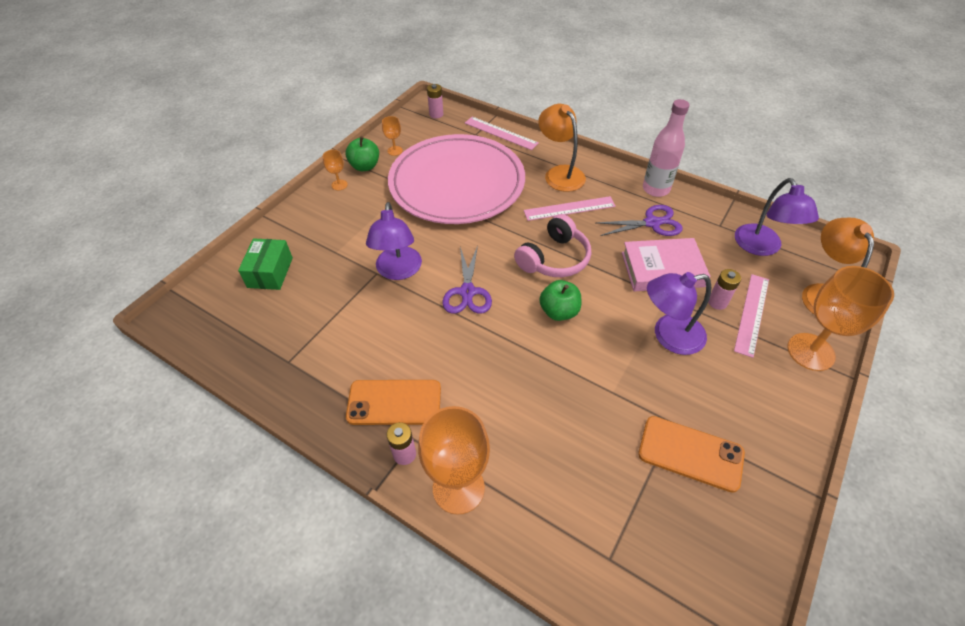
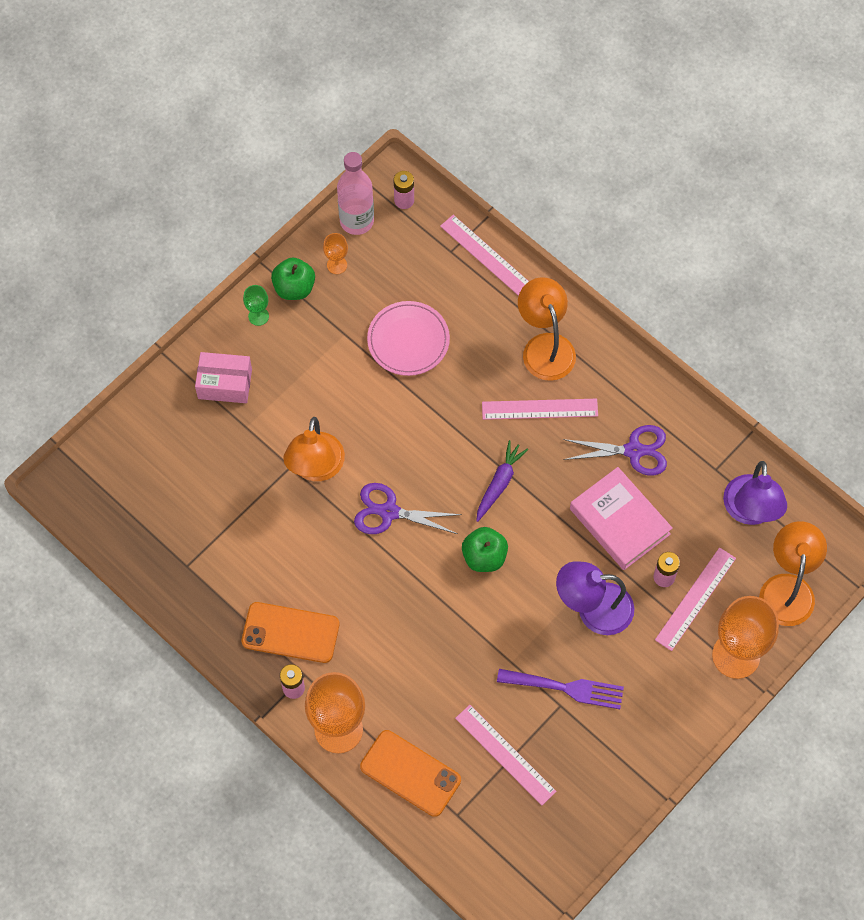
camera: 10 degrees right, 15 degrees up
(270, 272) = (169, 444): green box -> none
(316, 227) = (225, 384): none -> pink box
(339, 185) = (258, 316): orange goblet -> green goblet
(398, 271) = (315, 468): purple lamp -> orange lamp
(457, 183) = (408, 340): pink plate -> pink plate, size x0.47
(467, 292) = (389, 512): purple scissors -> purple scissors turned 90 degrees clockwise
(554, 258) = (499, 483): pink headphones -> purple carrot
(638, 481) = (505, 754): none -> pink ruler
(656, 189) = (659, 396): pink bottle -> pink bottle (357, 221)
(662, 269) = (620, 521): pink book -> pink book turned 45 degrees clockwise
(673, 406) = (566, 688): none -> purple fork
(690, 453) = (564, 738): orange phone -> orange phone (410, 773)

